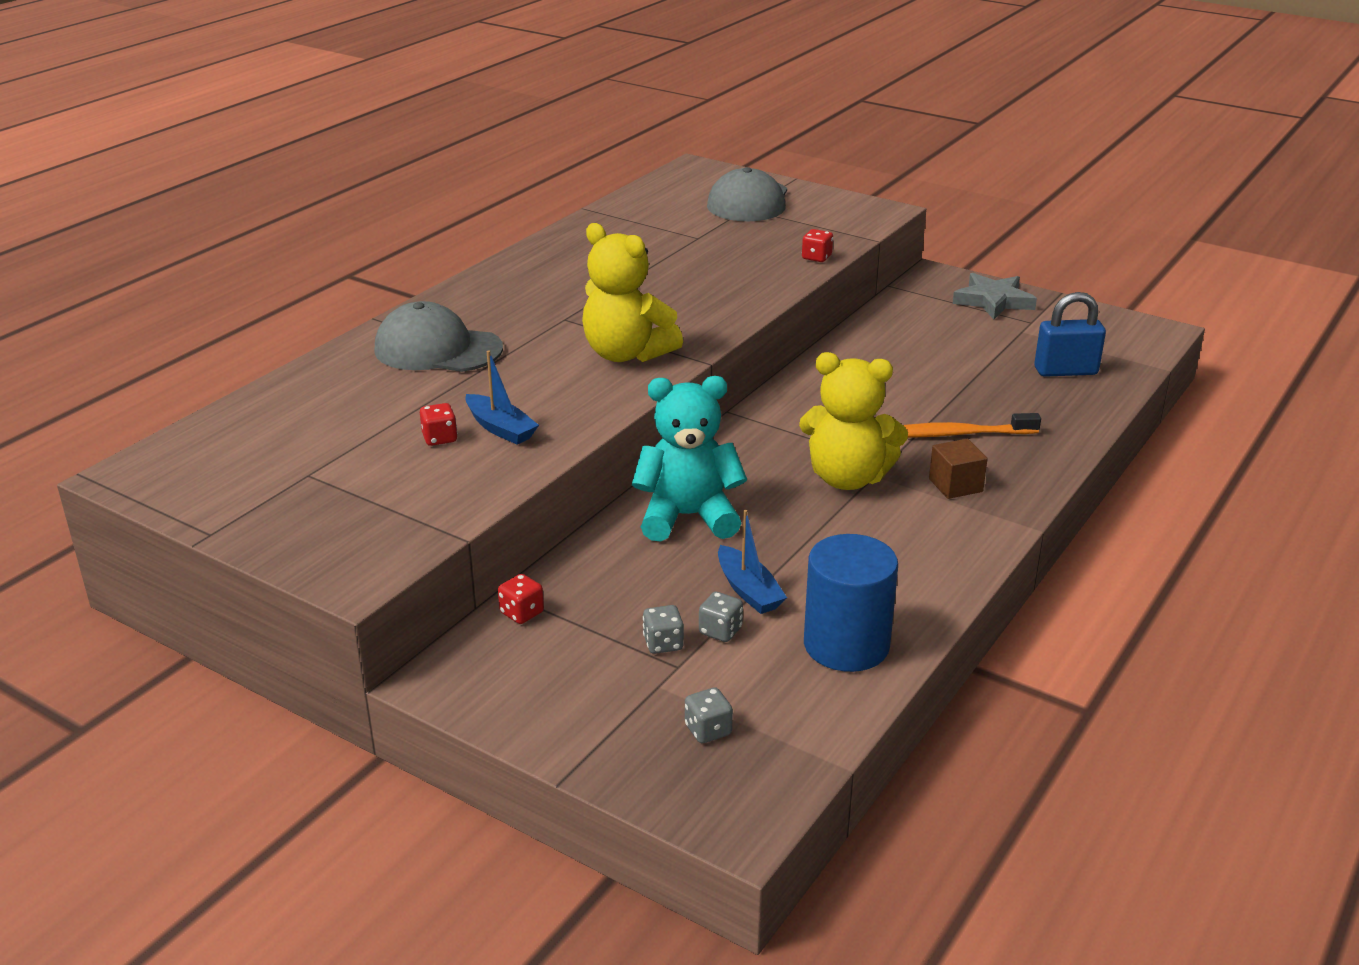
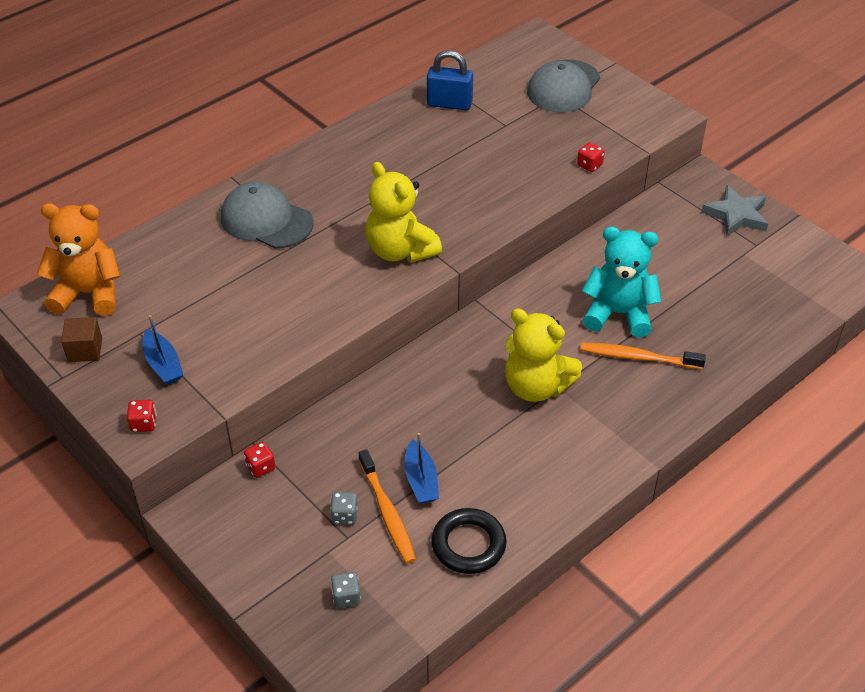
camera: 15 degrees right, 15 degrees up
(218, 446) = (88, 293): none -> orange teddy bear
(439, 438) = (238, 314): red dice -> red dice (143, 424)
(500, 428) = (283, 313): blue boat -> blue boat (163, 364)
(688, 517) = (405, 401): turquoise teddy bear -> turquoise teddy bear (618, 314)
(720, 631) = (387, 513): grey dice -> orange toothbrush
(846, 645) = (468, 545): blue cylinder -> black ring
(955, 485) = (614, 410): brown cube -> brown cube (85, 350)
(1065, 371) = (757, 306): blue padlock -> blue padlock (449, 104)

